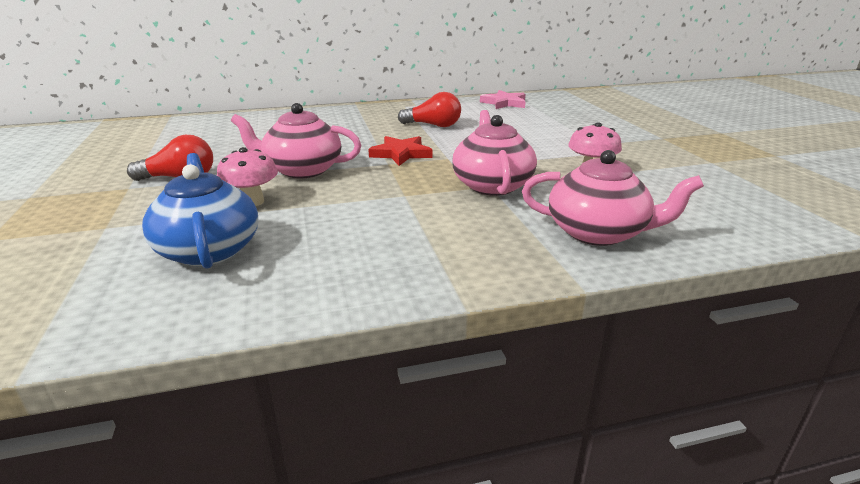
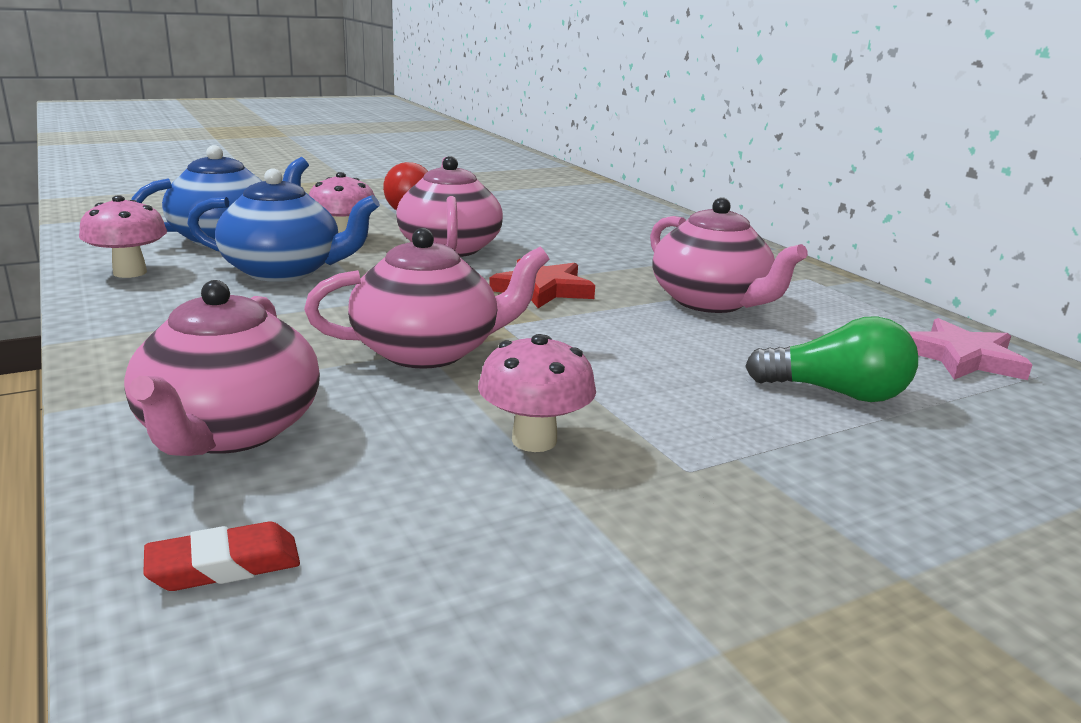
camera: 75 degrees right, 5 degrees down
(292, 289) = (130, 272): none -> pink mushroom
(326, 223) = (285, 271): none -> blue teapot
(433, 125) = (711, 302): red light bulb -> pink teapot
(538, 123) = (835, 393): none -> green light bulb
(714, 229) = (224, 566): none -> red eraser

